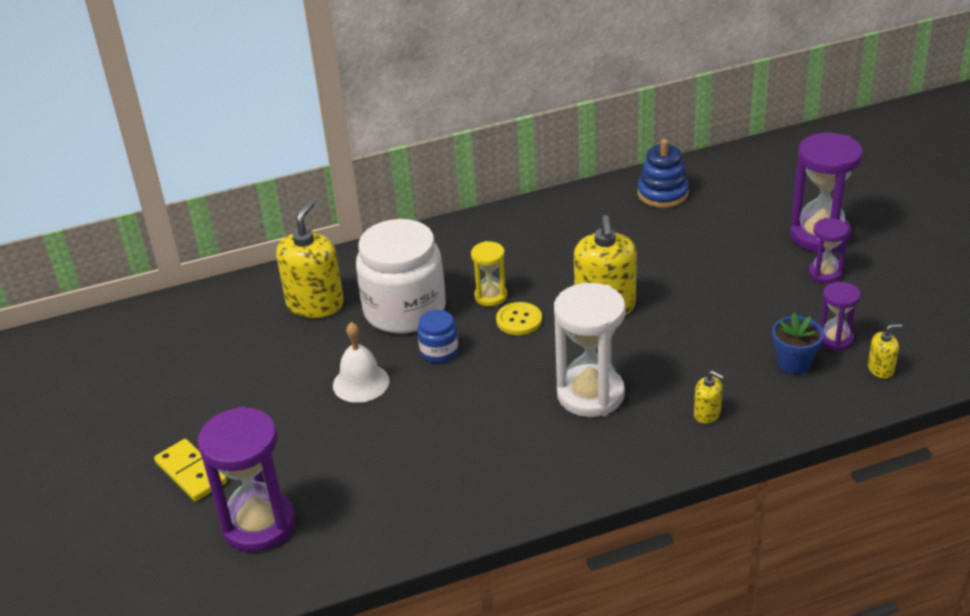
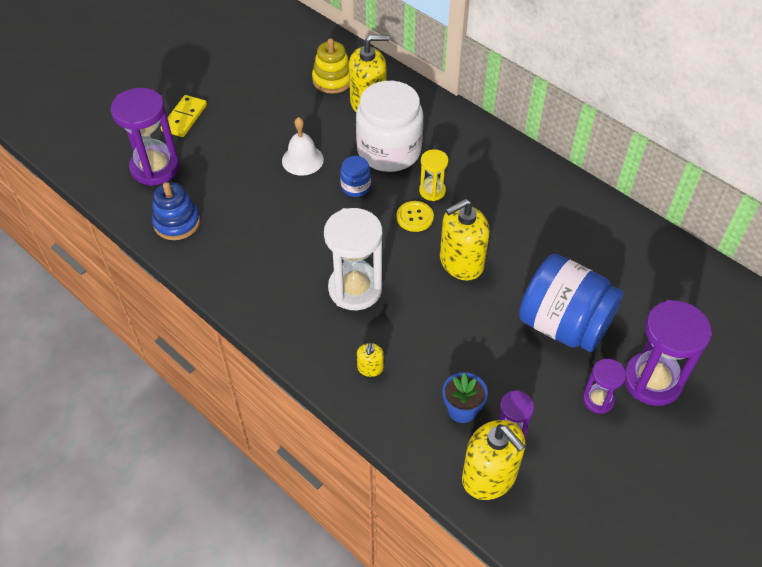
camera: 60 degrees right, 15 degrees up
(249, 321) = (332, 80): none -> yellow stacking toy
(662, 193) = (634, 249): blue stacking toy -> blue stacking toy (177, 222)
(726, 265) = (563, 324): none -> blue jar
(881, 369) = (489, 476): yellow soap dispenser -> yellow soap dispenser, size x2.13

